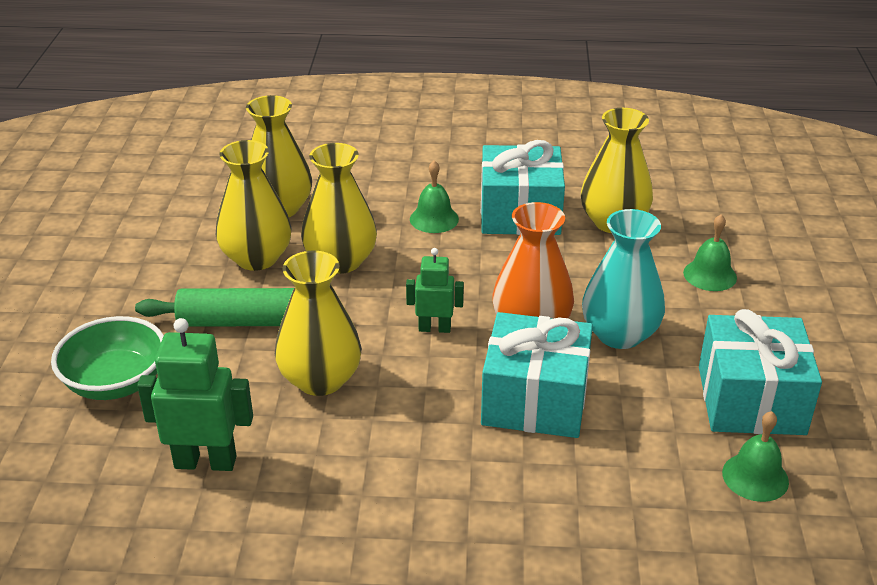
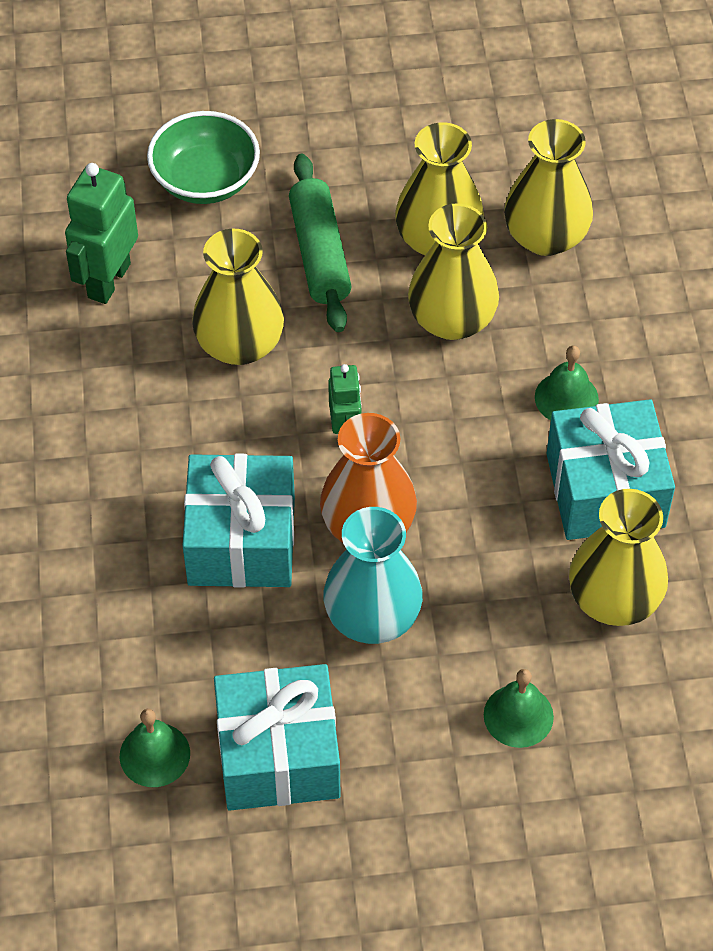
camera: 80 degrees right, 20 degrees up
(205, 462) = (108, 280): green robot -> green robot turned 150 degrees counterclockwise

